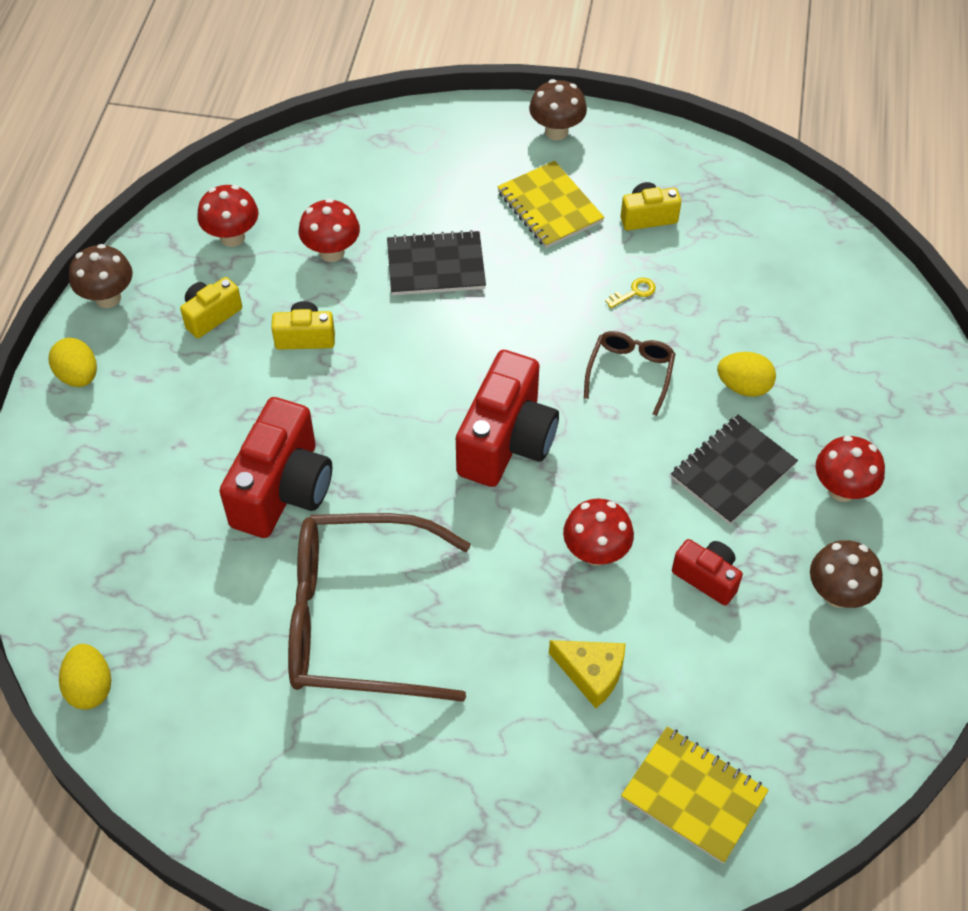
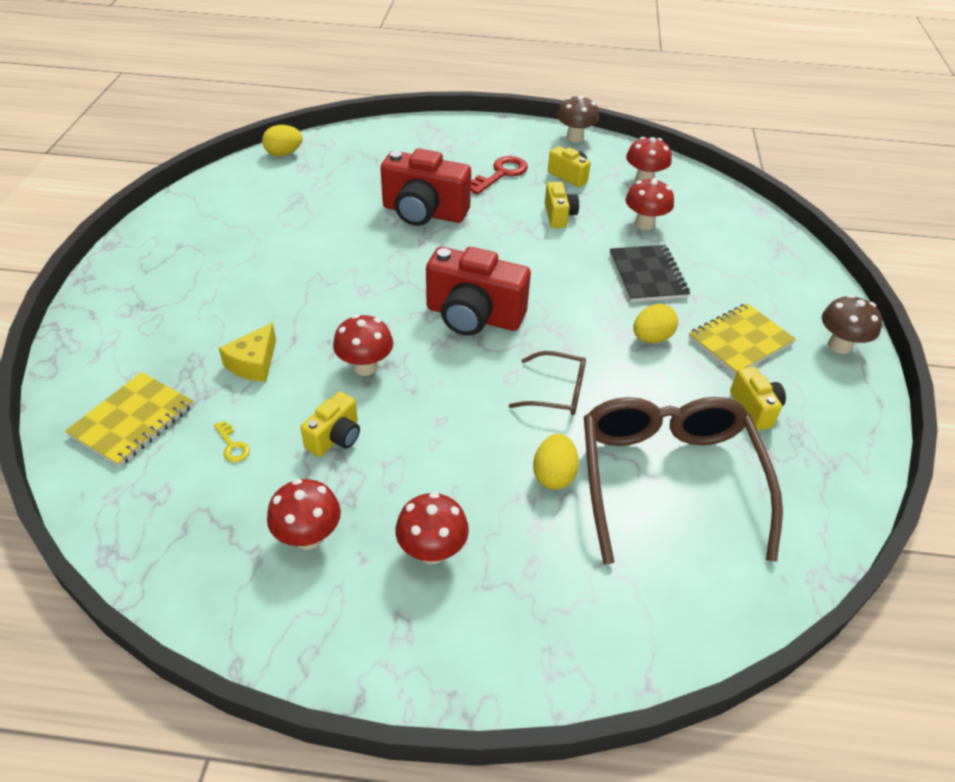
camera: 85 degrees right, 10 degrees down
(78, 376) = (509, 132): yellow egg -> yellow egg (651, 338)
(194, 393) = (501, 174): none -> red key
(357, 619) = (317, 248): brown glasses -> brown glasses (668, 478)
(634, 292) = (653, 397): yellow key -> yellow key (232, 446)
(707, 577) = (335, 437): red camera -> yellow camera
(733, 471) = (451, 461): black notebook -> none
(837, 594) = (308, 537): brown mushroom -> red mushroom

